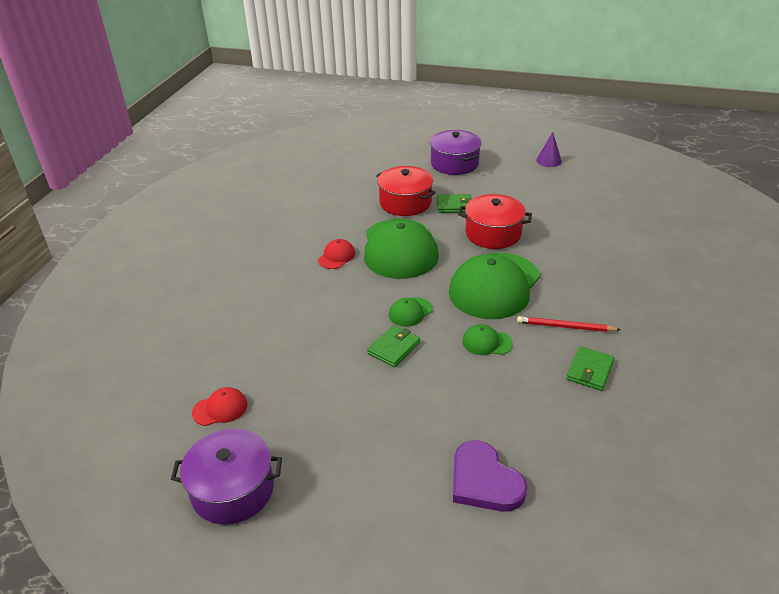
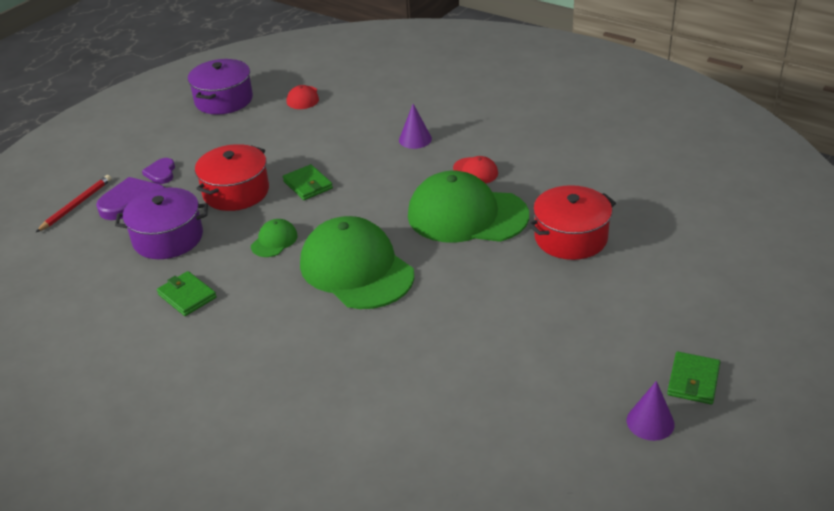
camera: 110 degrees right, 0 degrees up
(294, 300) = (415, 139): none -> purple cone
(410, 312) = (351, 203): green cap -> none
(418, 482) = (161, 173): none -> purple heart
(454, 163) = (671, 307): purple pot -> purple pot (168, 238)
(454, 205) = (545, 278): green wallet -> green wallet (693, 380)
(493, 233) = (460, 296): red pot -> red pot (236, 192)
(565, 327) = (256, 301): red pencil -> red pencil (76, 205)

